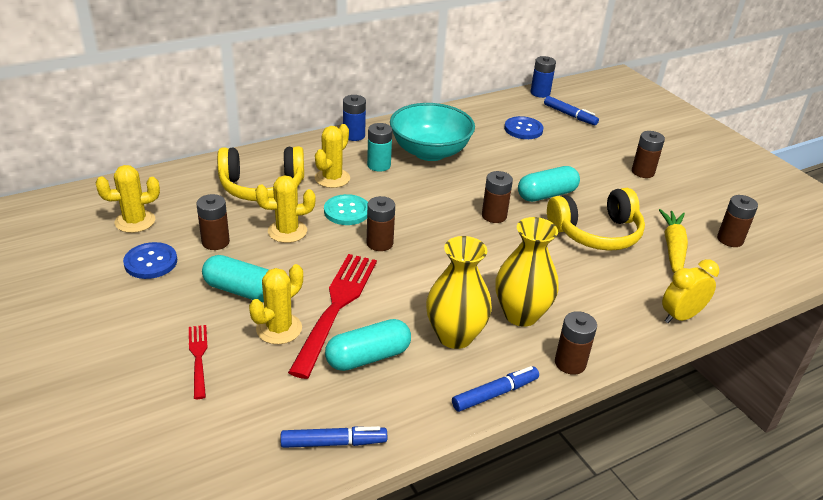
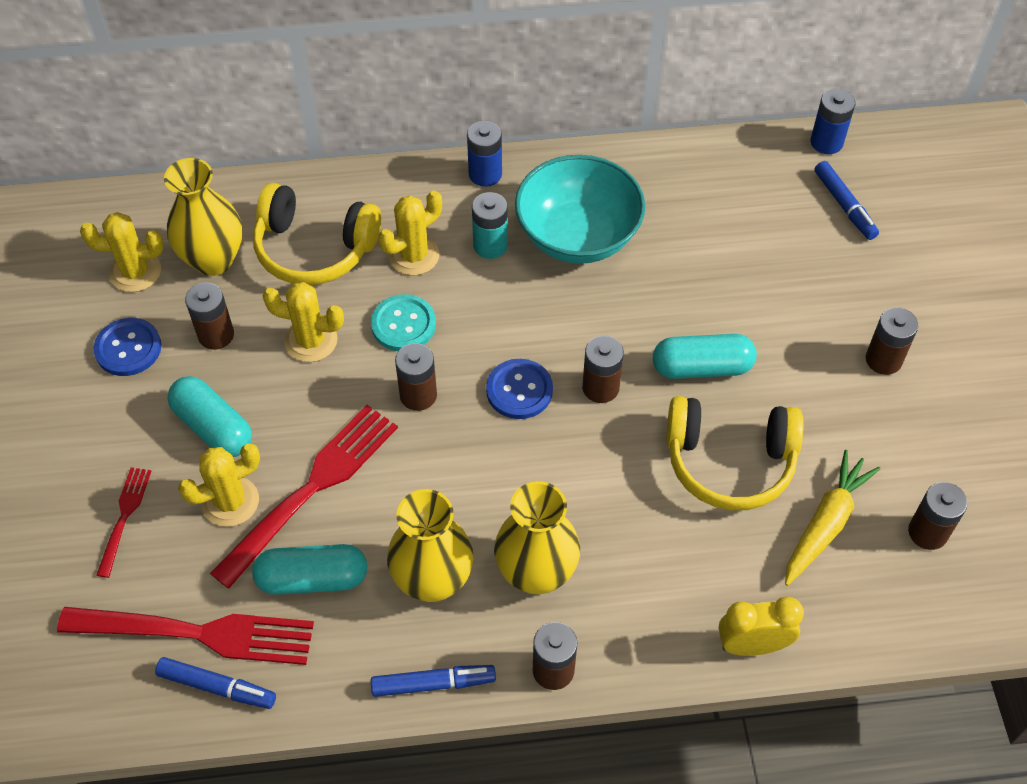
camera: 25 degrees right, 20 degrees up
(192, 205) = (213, 259): none -> yellow vase
(297, 413) = (197, 633): none -> red fork
(523, 129) = (748, 220): blue button -> blue button (519, 390)

